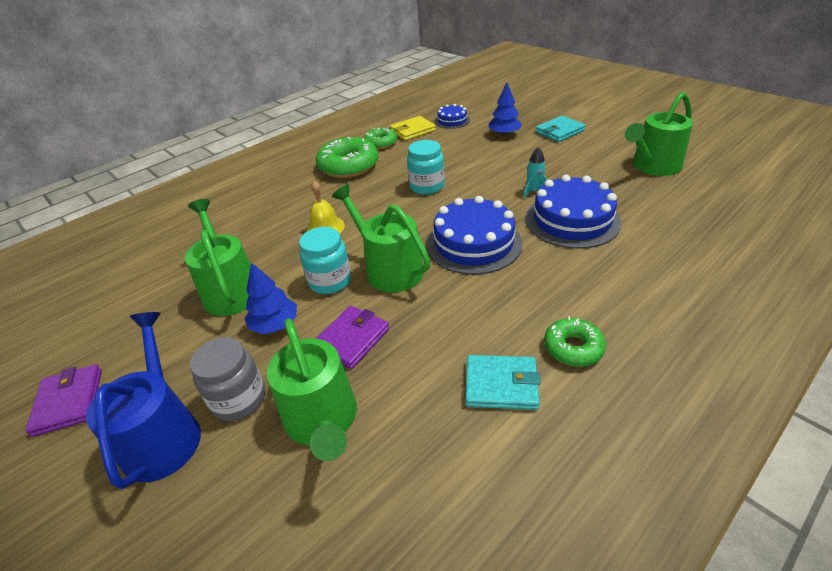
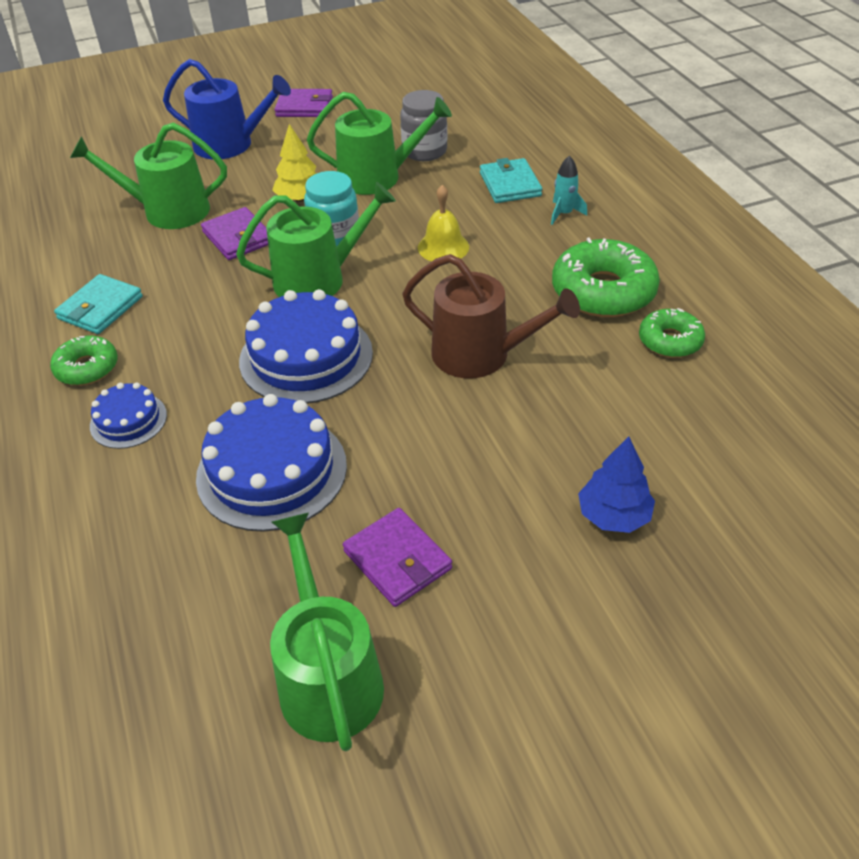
camera: 110 degrees right, 5 degrees up
(239, 399) = (229, 176): grey jar -> grey jar (424, 151)
(275, 324) = (300, 198): blue tree -> yellow tree
(412, 130) = (705, 391): yellow wallet -> none
(427, 186) = (480, 354): turquoise jar -> brown watering can
(452, 121) = (725, 460): blue cake -> blue cake (128, 420)
(534, 191) = (377, 465): turquoise rocket -> turquoise rocket (564, 214)
(559, 131) = (573, 612): turquoise wallet -> turquoise wallet (510, 184)
(581, 169) = (397, 560): none -> purple wallet

